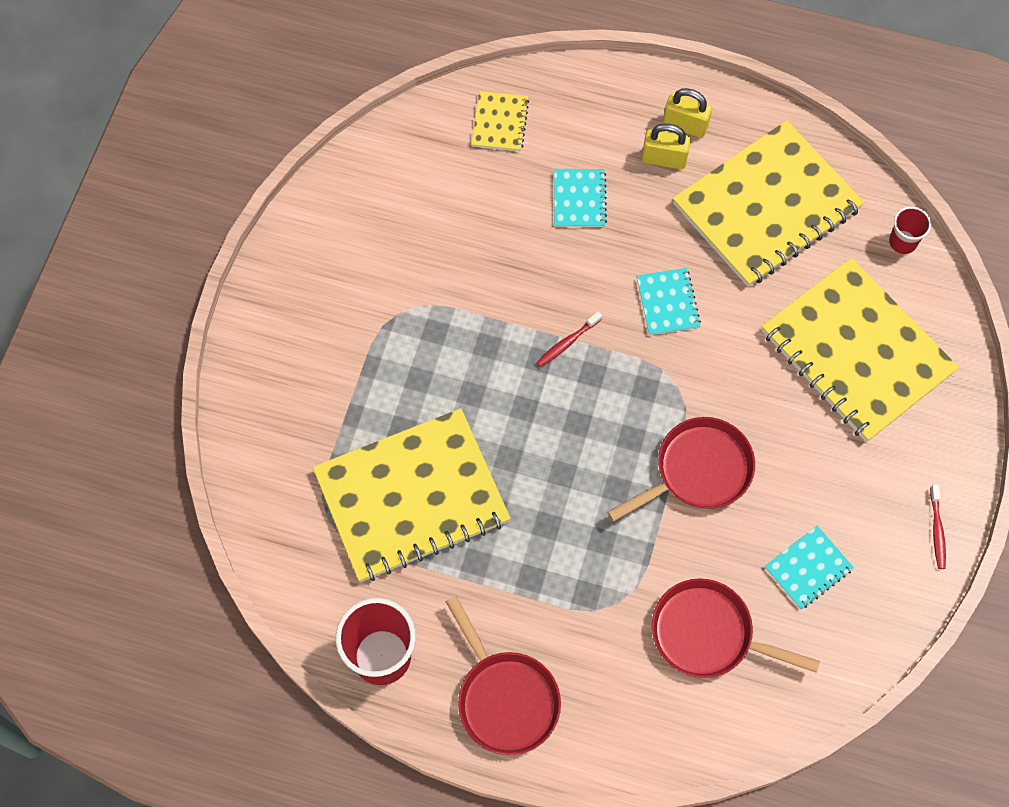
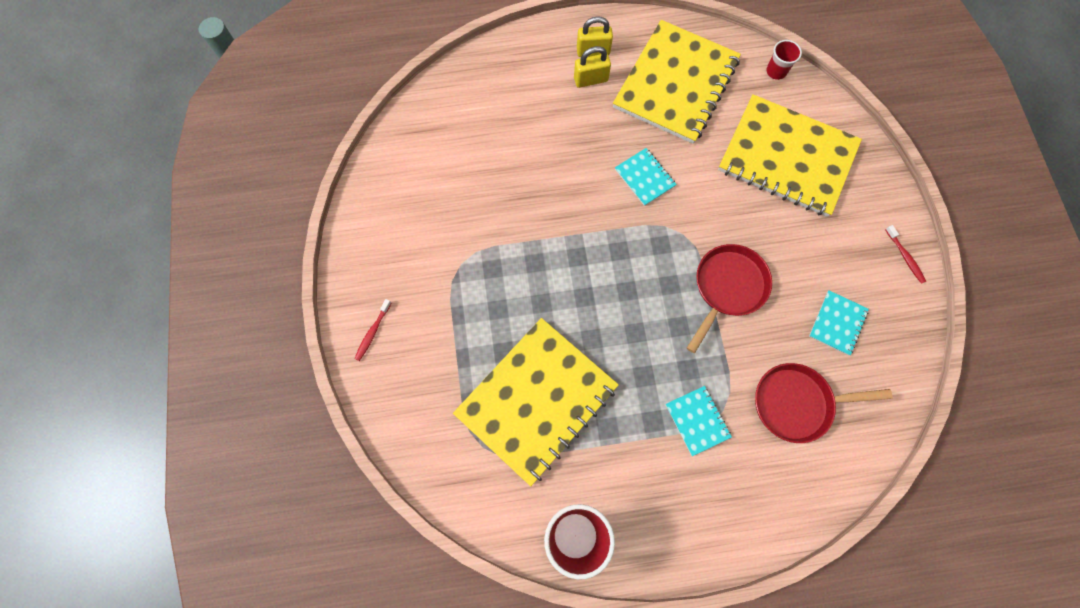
camera: 25 degrees left, 5 degrees up
(500, 122) = (464, 100): yellow notebook -> none
(505, 698) = (681, 523): red pan -> none
(567, 343) = (590, 236): red toothbrush -> red toothbrush (373, 332)
(579, 199) = (547, 131): turquoise notebook -> turquoise notebook (697, 420)

